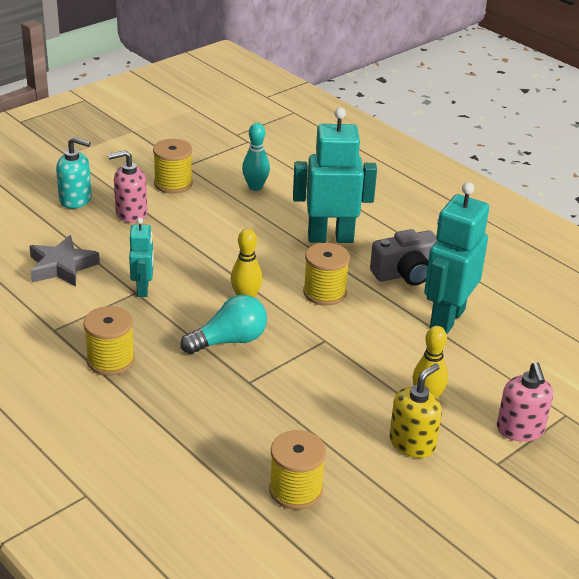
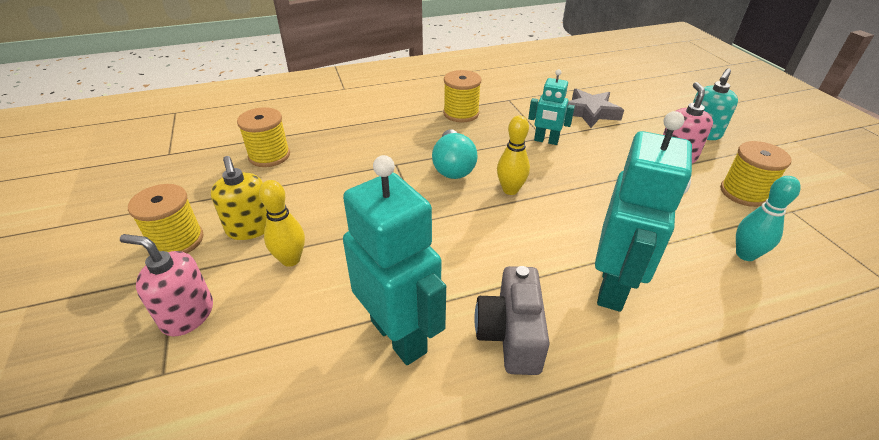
camera: 115 degrees right, 5 degrees up
(324, 292) = (499, 245): yellow spool -> yellow spool (177, 241)

